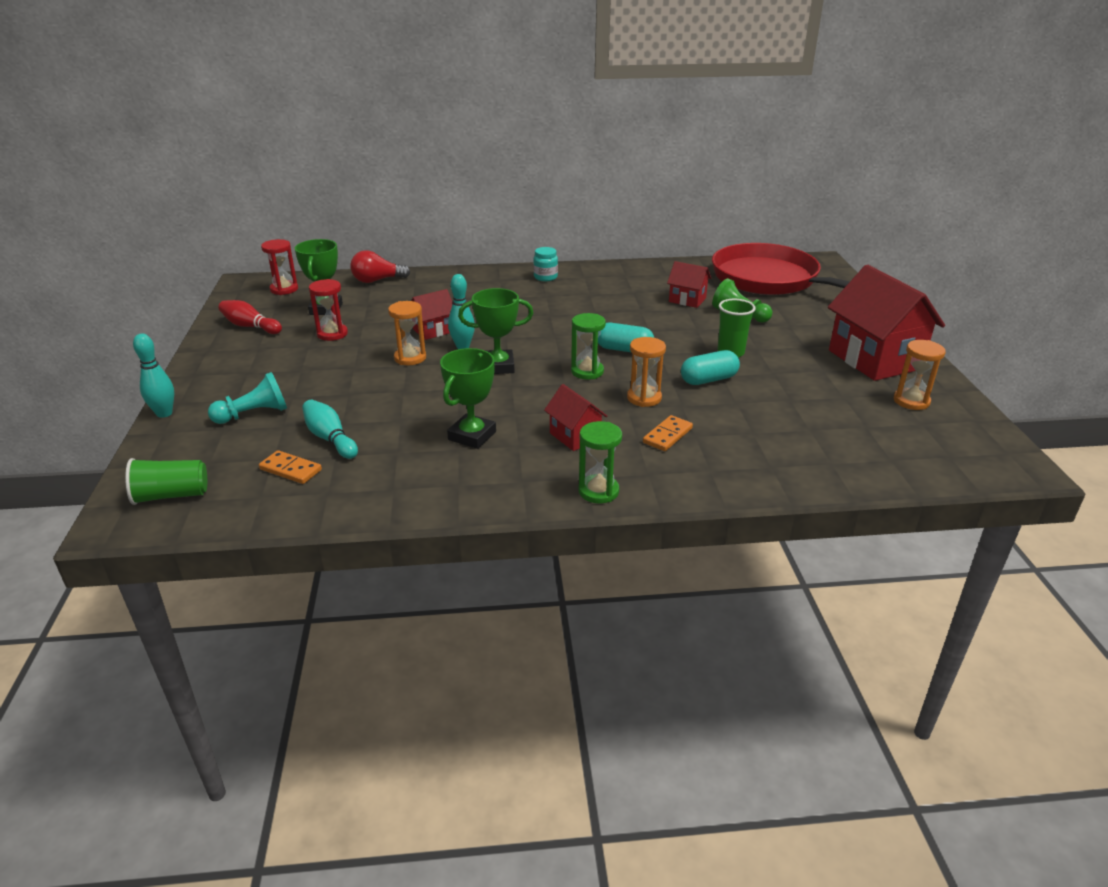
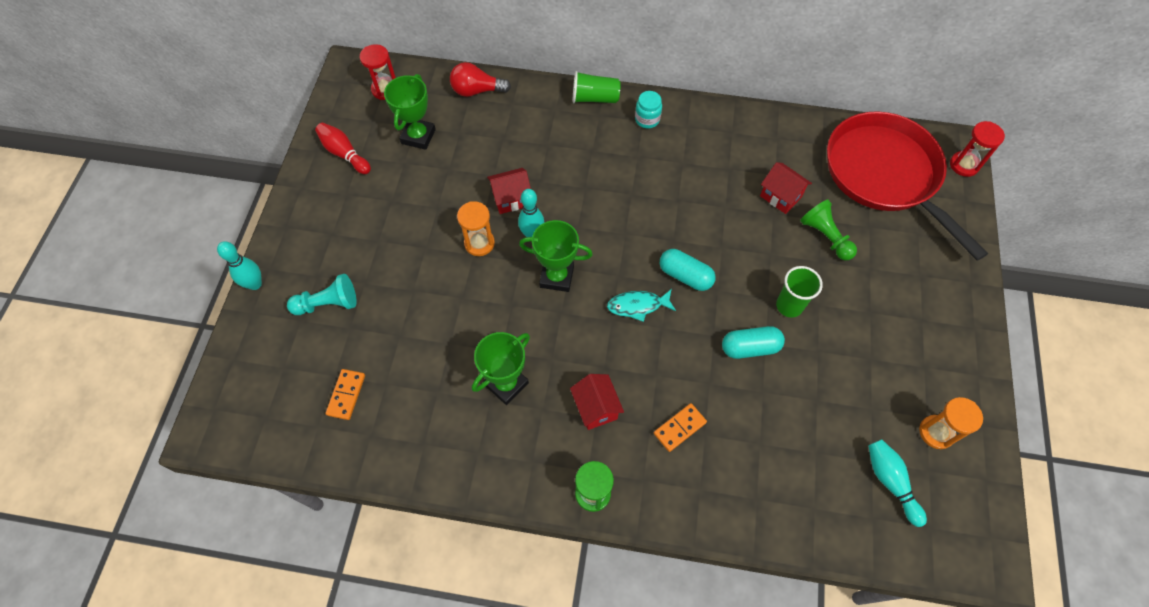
camera: 15 degrees right, 30 degrees up
(171, 495) = (249, 407): green cup -> green cup (594, 98)
(291, 469) = (346, 395): orange domino -> orange domino turned 60 degrees clockwise
(330, 439) = (385, 358): turquoise bowling pin -> turquoise bowling pin (890, 482)
(332, 334) = (416, 184): red hourglass -> red hourglass (964, 165)
(587, 371) = (638, 306): green hourglass -> turquoise fish
(644, 398) = (677, 363): orange hourglass -> none
(874, 360) = (931, 353): red house -> none

